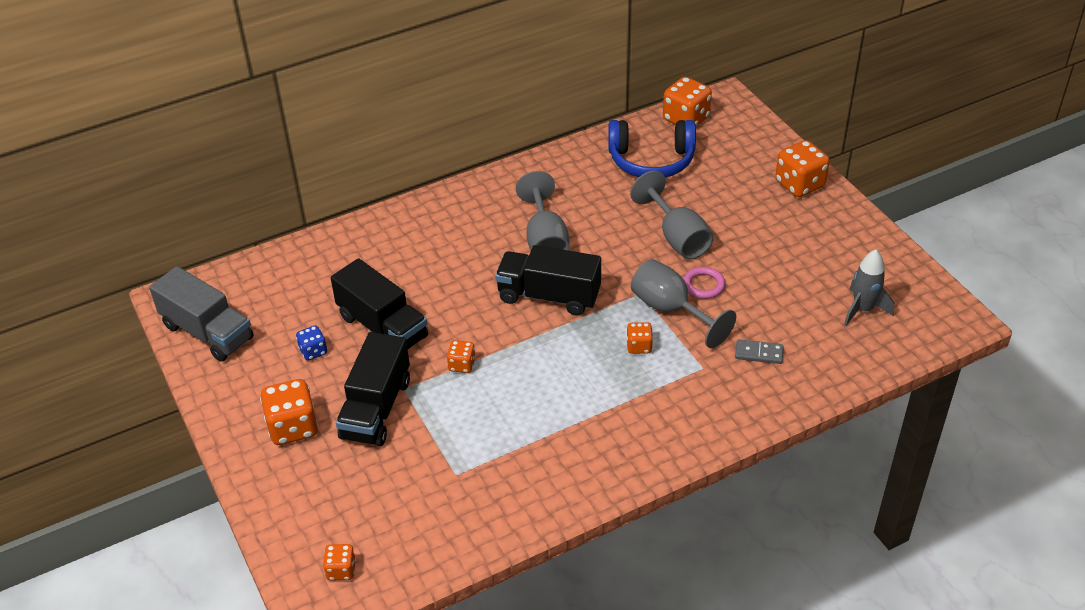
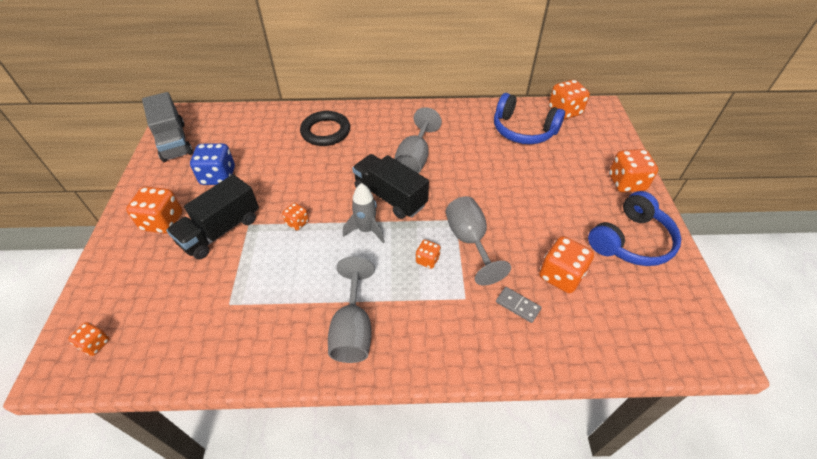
camera: 25 degrees right, 5 degrees up
(313, 351) = (218, 176): blue dice -> blue dice, size x1.83
(383, 327) = (271, 177): black truck -> none
(406, 247) = (325, 131): none -> black ring
(677, 237) = (508, 189): grey goblet -> grey goblet (353, 329)
(703, 285) = (506, 231): pink ring -> none
(784, 308) = (560, 276): none -> orange dice
(834, 246) = (630, 241): none -> blue headphones
(863, 309) = (629, 304): grey rocket -> grey rocket (366, 230)

